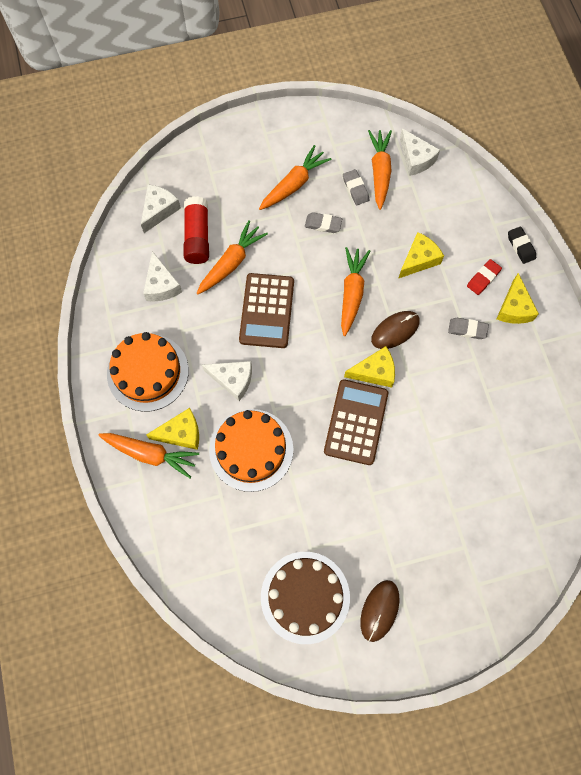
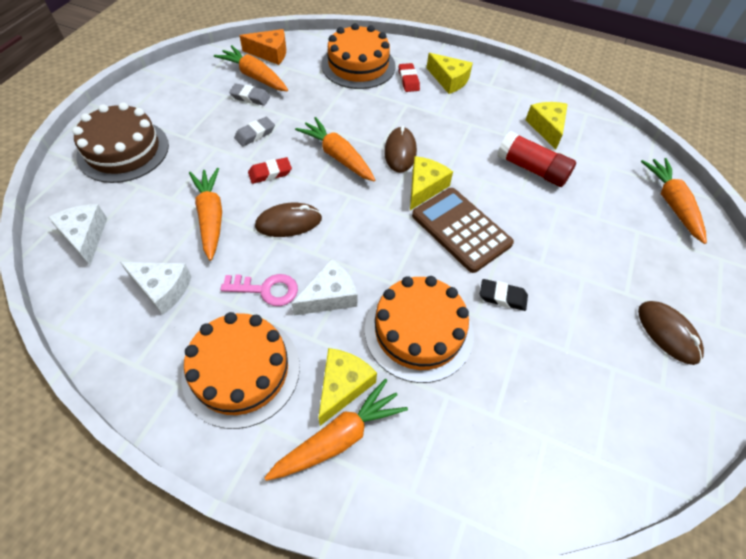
camera: 55 degrees left, 15 degrees down
(197, 236) = (152, 225): red glue stick -> red glue stick (532, 169)
(207, 341) = (266, 289): none -> pink key
(267, 311) = (288, 222): brown calculator -> brown mouse
(294, 184) = (196, 128): orange carrot -> orange carrot (671, 203)
(297, 264) = (270, 173): none -> red eraser
(305, 597) = (618, 390): brown cake -> brown cake (123, 150)
(416, 159) = (270, 53): white cheese -> orange cheese
(419, 260) = (354, 102): yellow cheese -> yellow cheese (546, 128)
(465, 229) = (358, 65): none -> orange cake
(467, 329) = (442, 113): grey eraser -> none
(521, 246) = (404, 49): black eraser -> black eraser (502, 297)

